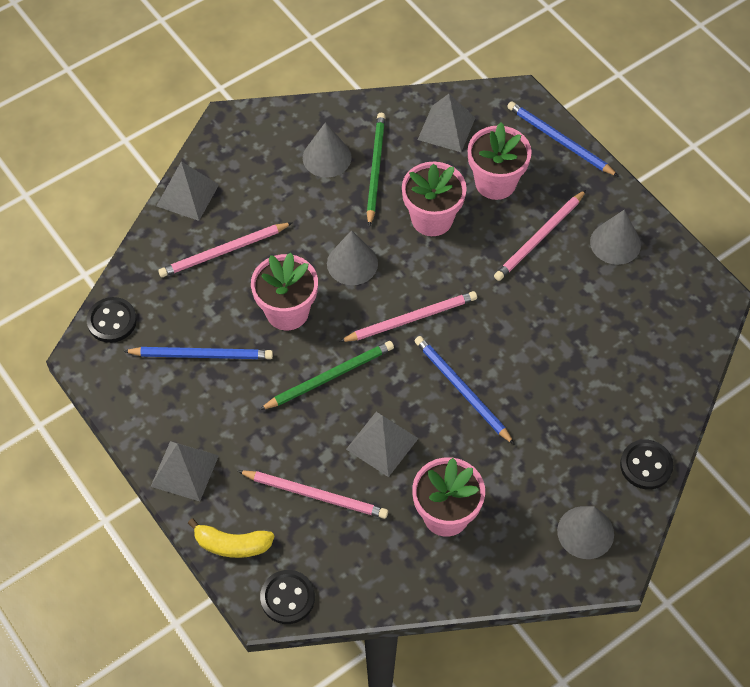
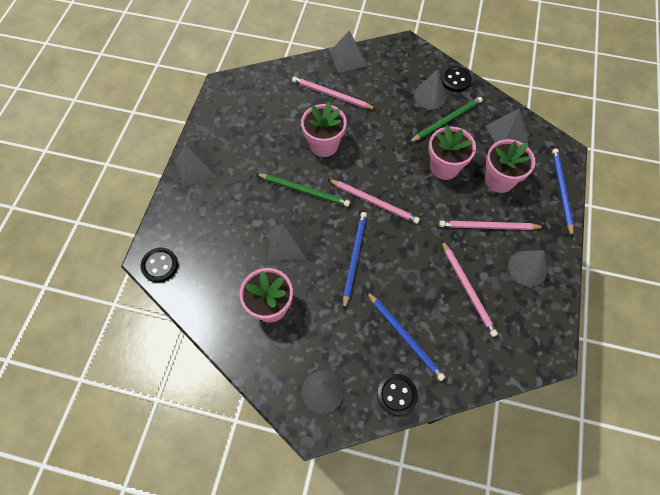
camera: 50 degrees right, 5 degrees up
(112, 321) = (250, 81): black button -> black button (455, 80)
(202, 355) = (265, 128): blue pencil -> blue pencil (405, 336)
(232, 544) = (171, 218): yellow banana -> none
(315, 495) = (229, 235): pink pencil -> pink pencil (467, 289)
(352, 263) = (380, 152): grey cone -> none

